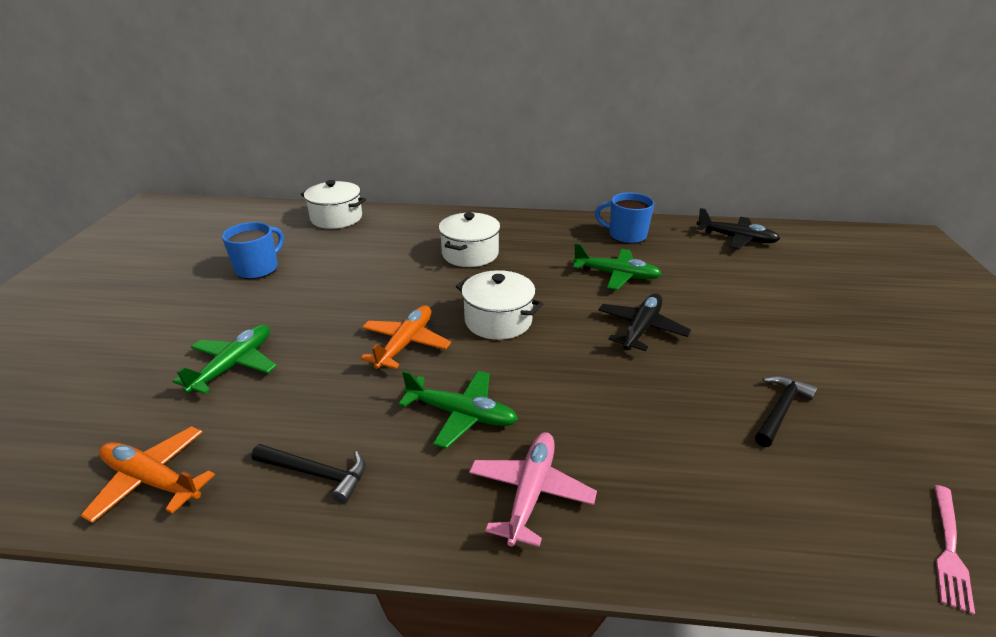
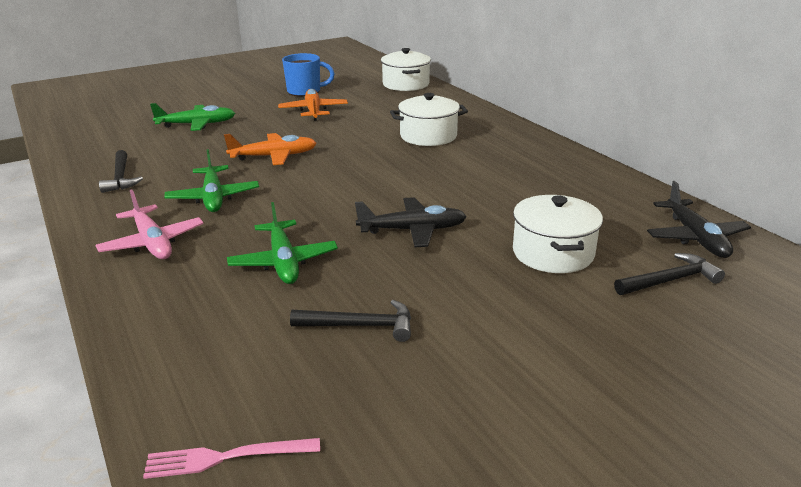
camera: 55 degrees right, 5 degrees down
(152, 480) = (87, 145): orange plane -> orange plane (313, 111)
(498, 320) = (344, 174): white pot -> white pot (553, 253)
(530, 492) = (152, 242): pink plane -> pink plane turned 75 degrees clockwise
(616, 275) = (492, 197): green plane -> green plane (283, 261)
(626, 235) = (582, 182): blue mug -> none
(783, 269) = (670, 280): none -> black hammer

